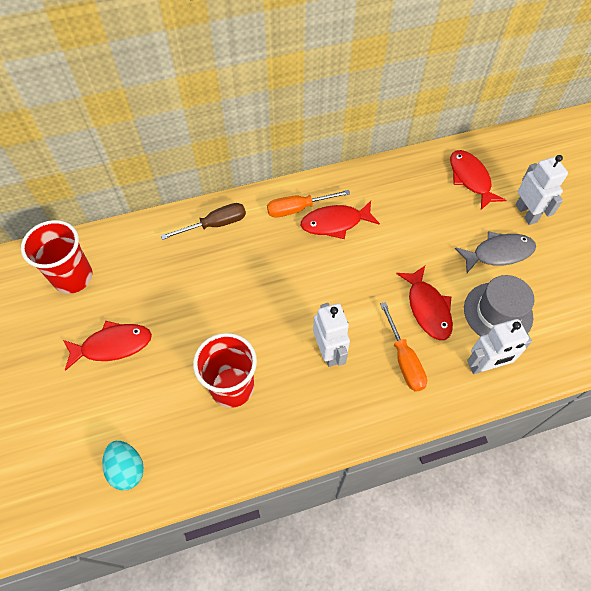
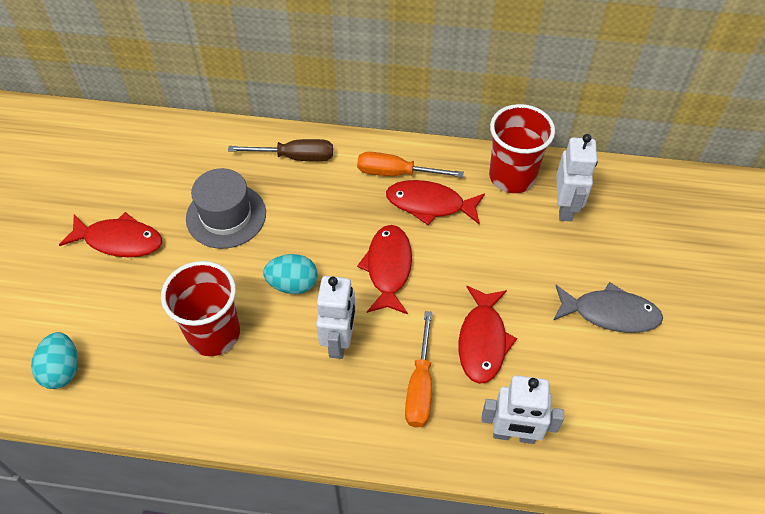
camera: 25 degrees right, 5 degrees down
(73, 277) = (120, 157): red cup -> red cup (512, 177)
(270, 323) = (293, 284): none -> turquoise egg
(470, 179) = (626, 214): red fish -> red fish (388, 268)
(498, 312) = (567, 381): grey hat -> grey hat (226, 216)
(526, 213) = (675, 280): white robot -> white robot (565, 207)

